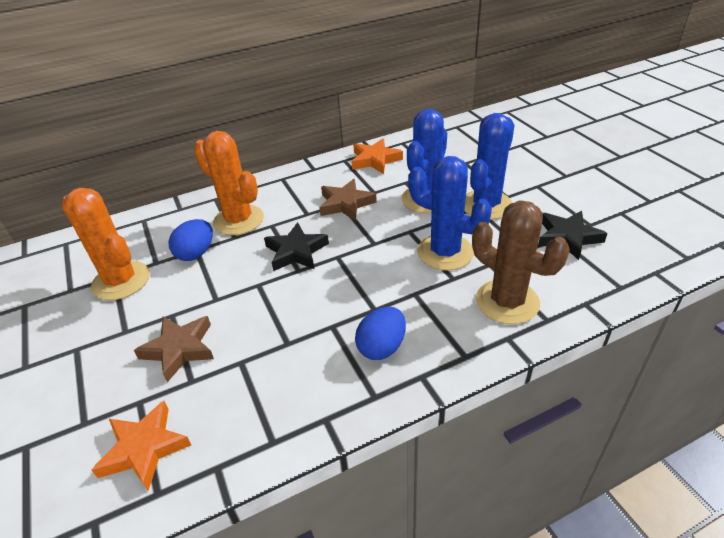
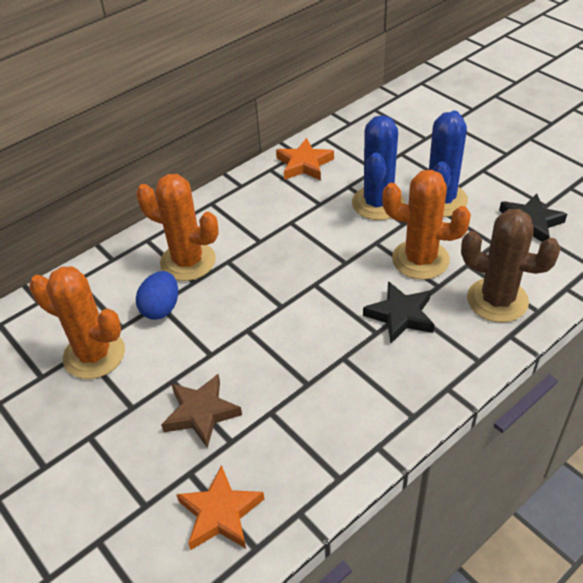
camera: 15 degrees left, 5 degrees up
(296, 251) = (269, 286): black star -> black star (400, 315)
(345, 204) = (296, 222): brown star -> none
(382, 347) = (400, 368): blue egg -> none
(445, 252) = (420, 259): blue cactus -> orange cactus

